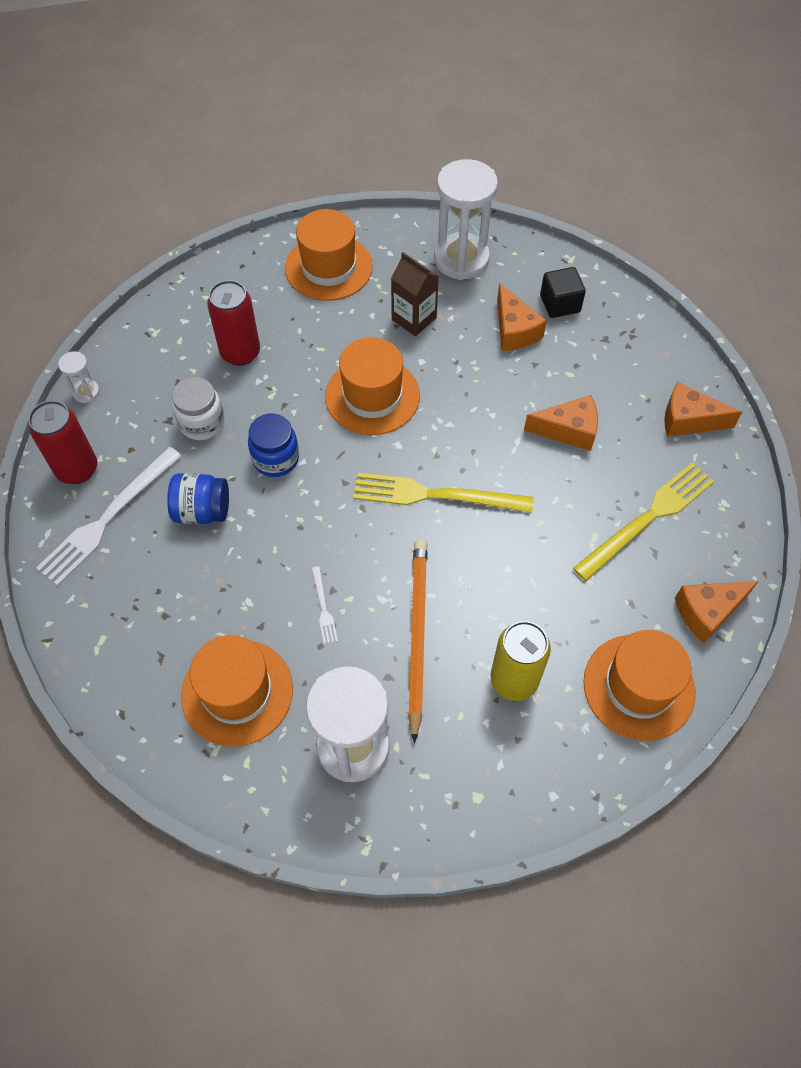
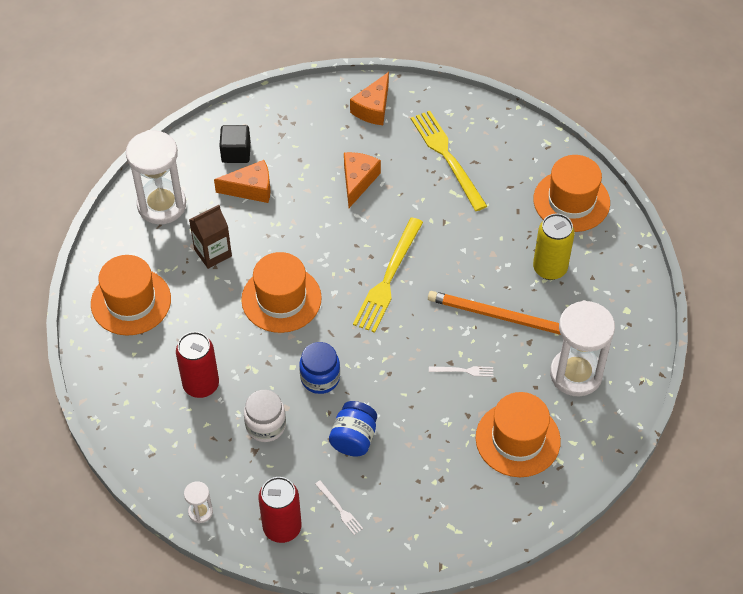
camera: 75 degrees left, 5 degrees down
(108, 518) = (339, 509): white fork -> white fork, size x0.44
(707, 612) = (527, 147): orange cheese -> none

